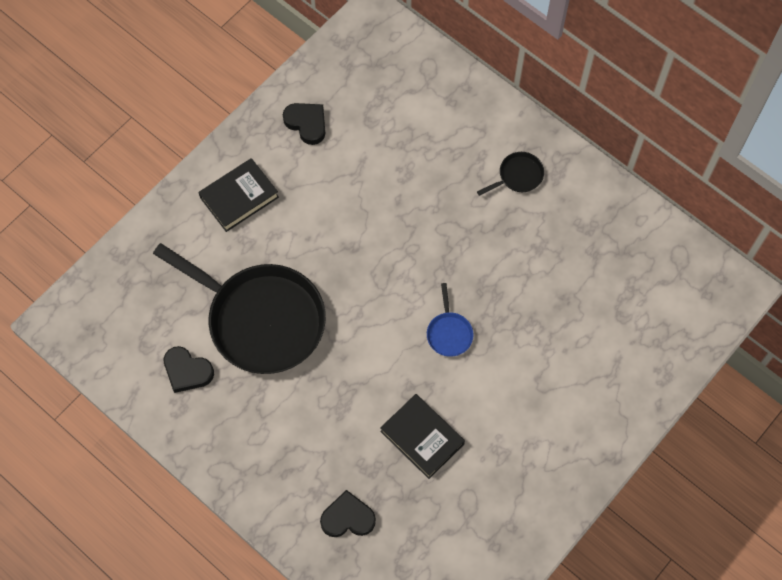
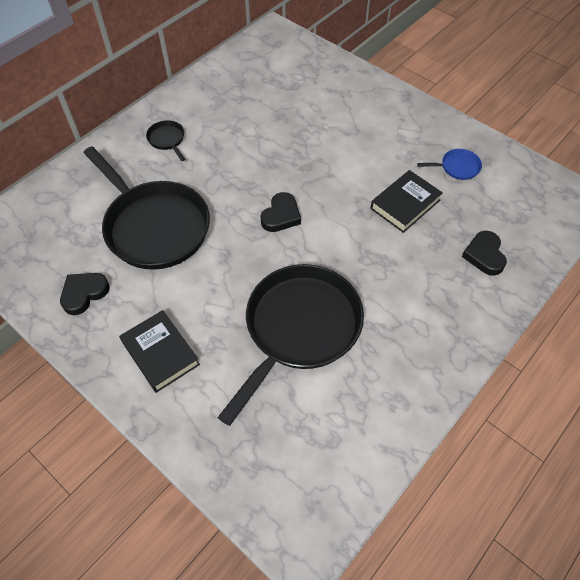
camera: 90 degrees left, 10 degrees down
(187, 371) = (358, 395): black heart -> black heart (281, 215)
(389, 176) = (154, 226): none -> black pan
(449, 333) = (310, 186): blue pan -> blue pan (457, 167)

